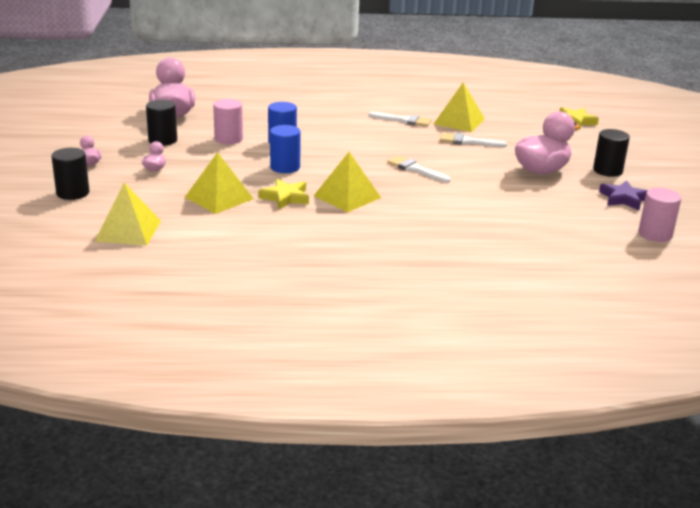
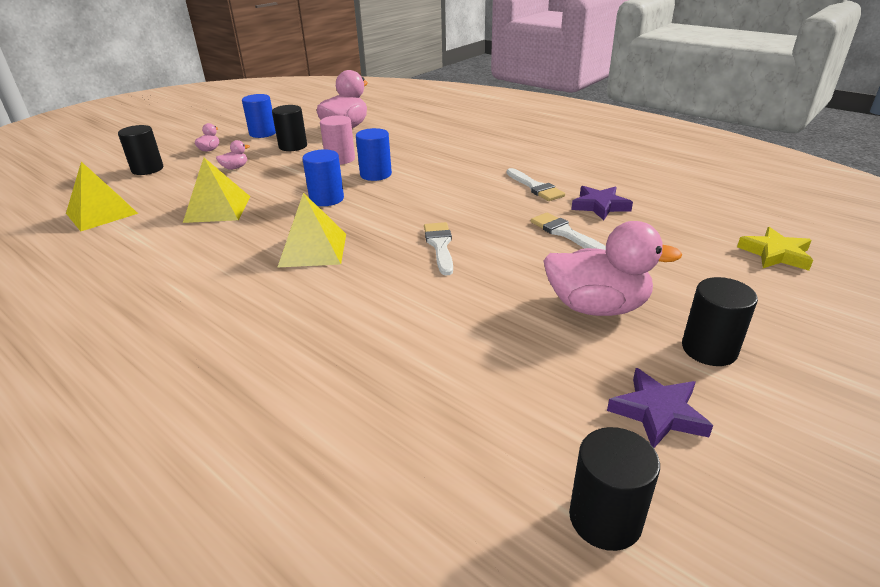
camera: 45 degrees right, 5 degrees up
(104, 137) = (263, 133): none -> blue cylinder
(285, 197) = (263, 229): yellow star -> none
(459, 121) = (600, 206): yellow pyramid -> purple star
(655, 234) = (605, 518): pink cylinder -> black cylinder

